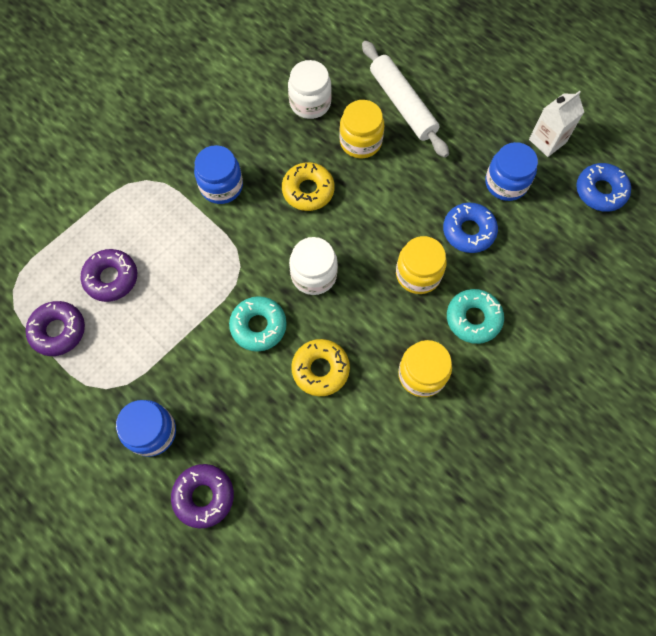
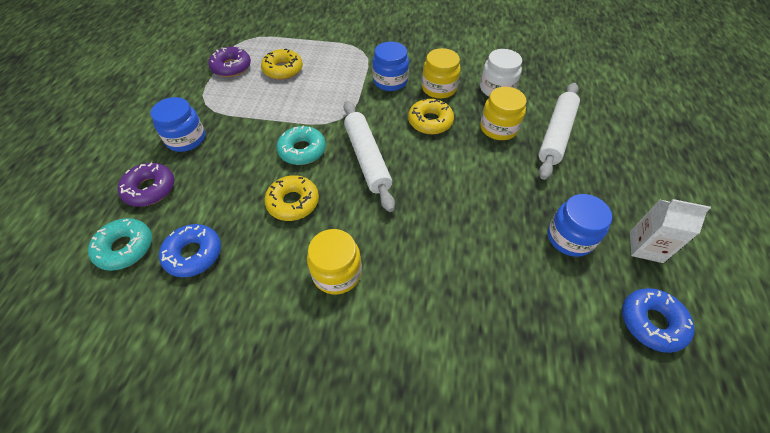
camera: 55 degrees right, 15 degrees down
(111, 278) = (283, 69): purple donut -> yellow donut
(314, 275) = (367, 158): white jar -> white rolling pin
(418, 274) = (425, 221): yellow jar -> yellow jar (439, 88)
(468, 231) = (497, 235): blue donut -> blue donut (193, 254)
(473, 318) = (419, 284): turquoise donut -> turquoise donut (125, 248)

